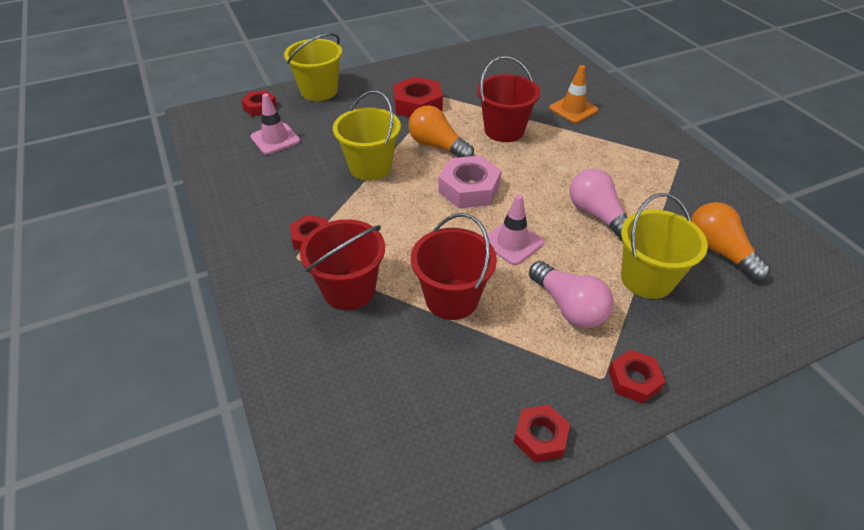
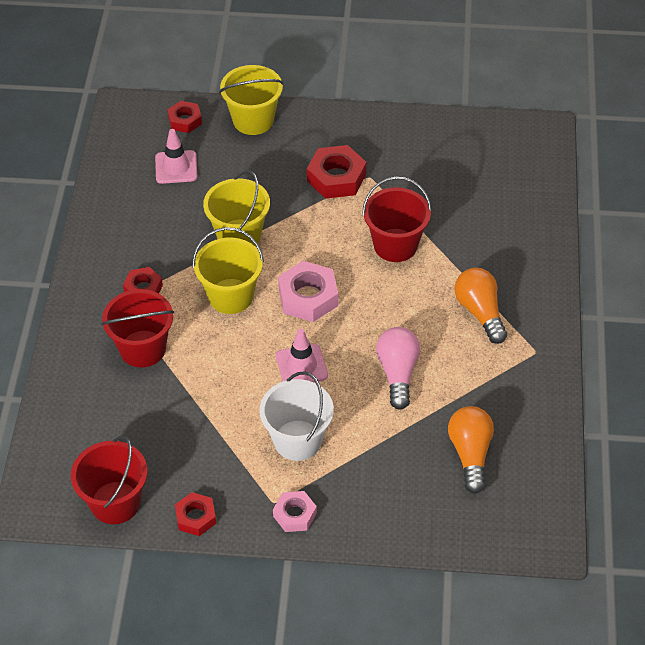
camera: 30 degrees right, 5 degrees up
(437, 146) = (316, 237): orange light bulb -> orange light bulb (480, 312)
(452, 299) = (214, 392): red bucket -> red bucket (115, 502)
(568, 307) = (297, 440): pink light bulb -> white bucket
(573, 109) = (489, 248): orange traffic cone -> none
(634, 380) = (295, 514): red nut -> pink nut
(647, 279) = (382, 448): yellow bucket -> yellow bucket (231, 296)

